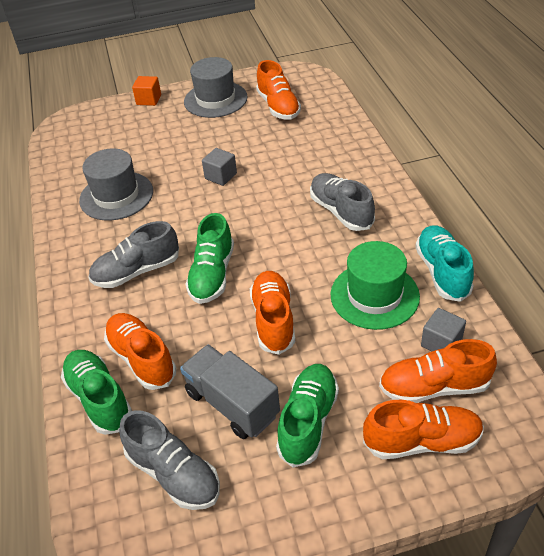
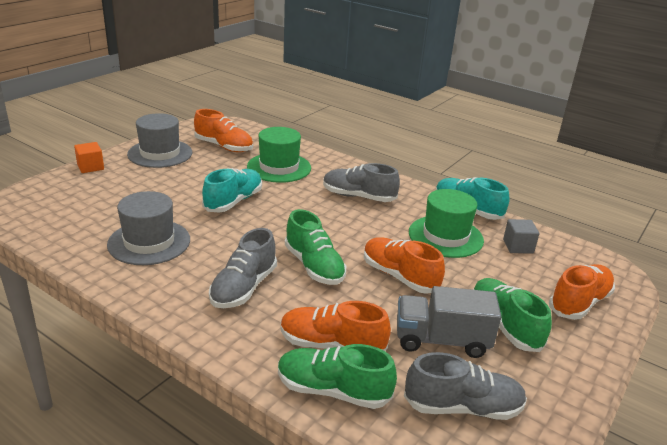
camera: 45 degrees left, 15 degrees down
(221, 176) = (233, 201): grey cube -> turquoise shoe
(302, 148) = (279, 167): none -> green hat
(434, 387) = (546, 271): orange shoe -> none

